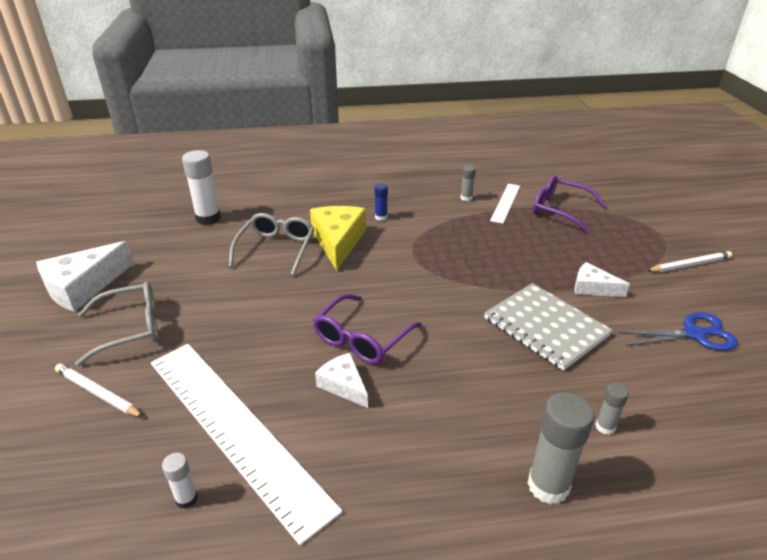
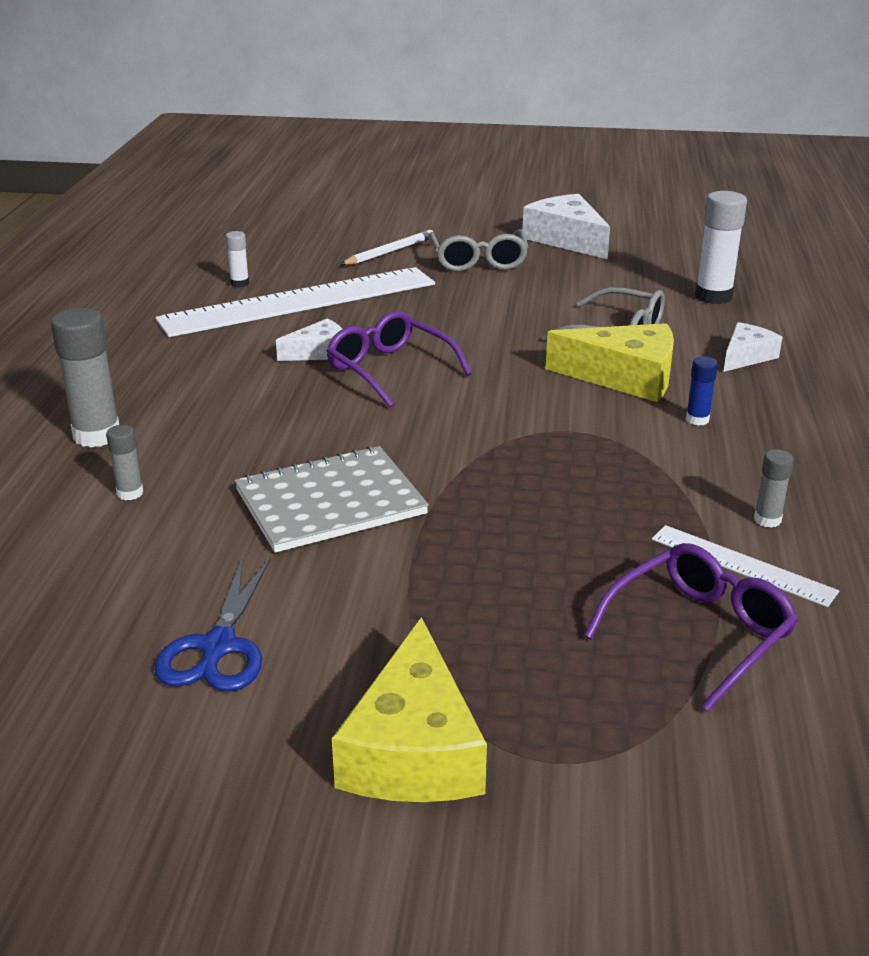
camera: 105 degrees right, 5 degrees down
(592, 288) = (400, 580): white cheese -> white cheese (746, 356)
(690, 265) = (413, 749): white pencil -> yellow cheese

